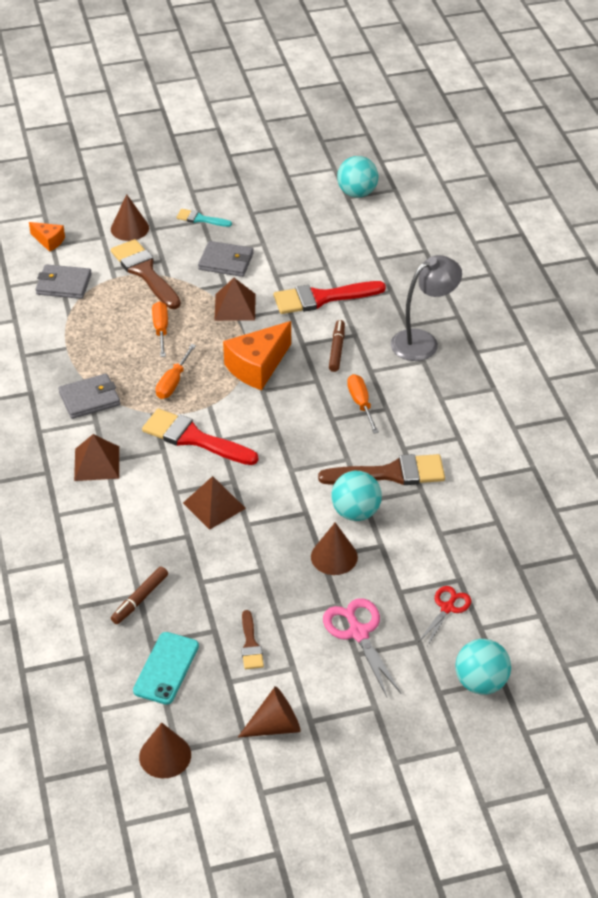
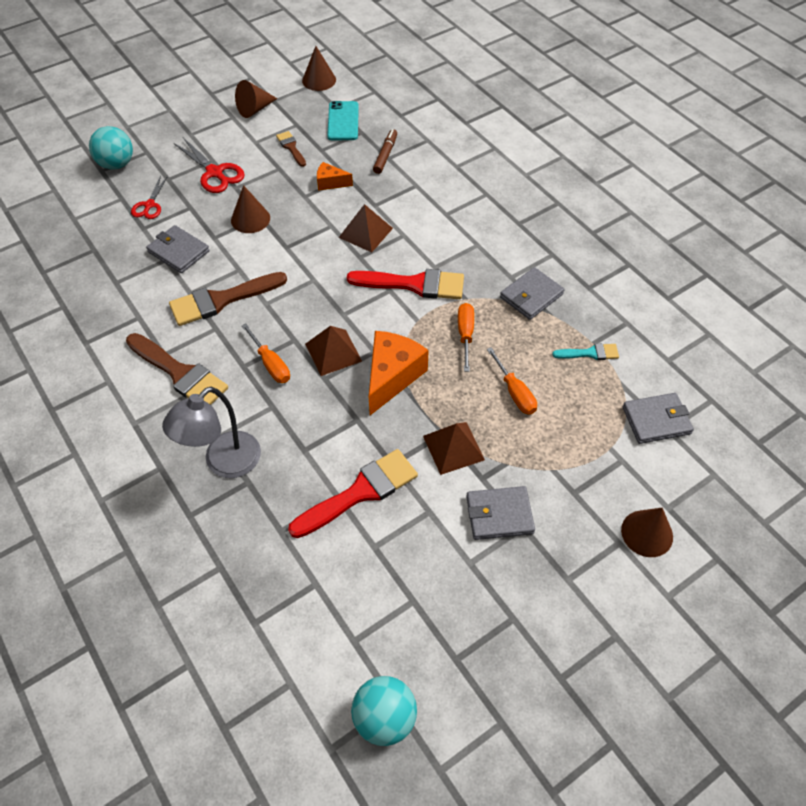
camera: 160 degrees right, 10 degrees up
(49, 241) = (723, 479): orange cheese -> orange cheese (330, 183)
(97, 463) = (483, 240): brown pyramid -> brown pyramid (333, 352)
(144, 272) = (582, 466): brown brush -> brown brush (180, 373)
(200, 219) = (572, 581): turquoise brush -> turquoise brush (590, 353)
(336, 349) = (317, 423): brown marker -> none
(355, 512) = (243, 258): turquoise ball -> none
(358, 633) = (215, 173): pink scissors -> red scissors
(424, 538) = (179, 251): none -> grey wallet

